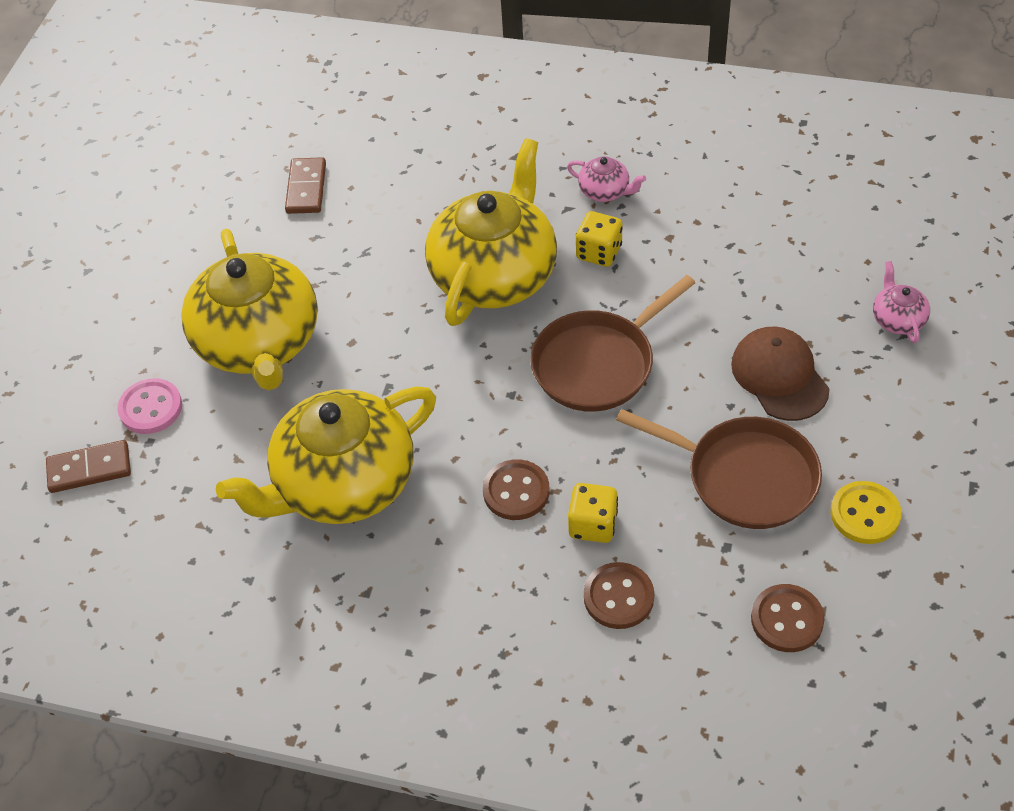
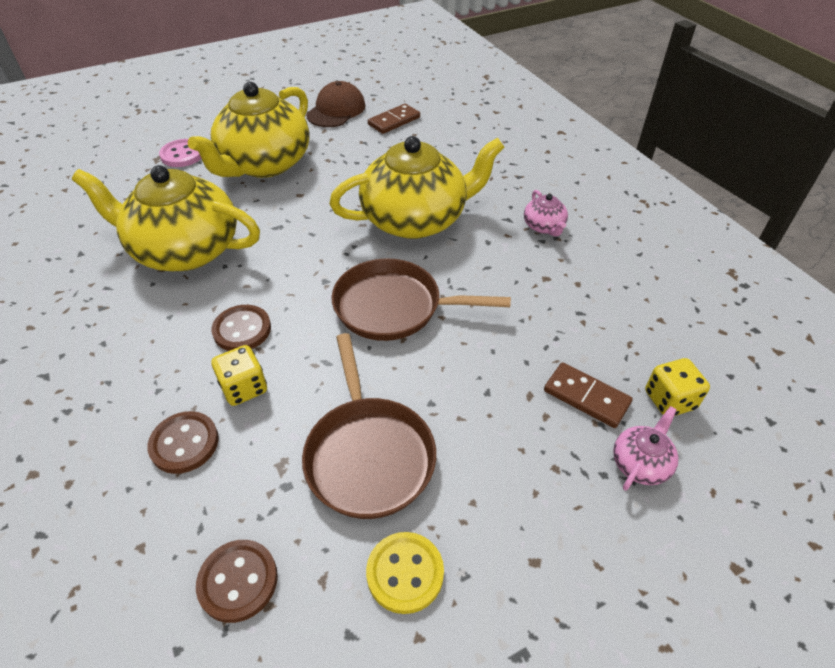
camera: 45 degrees right, 5 degrees down
(89, 469) = (122, 158): brown domino -> brown domino (586, 397)
(599, 252) = (490, 253): yellow dice -> yellow dice (669, 400)
(779, 376) = (491, 417): brown cap -> brown cap (336, 110)

